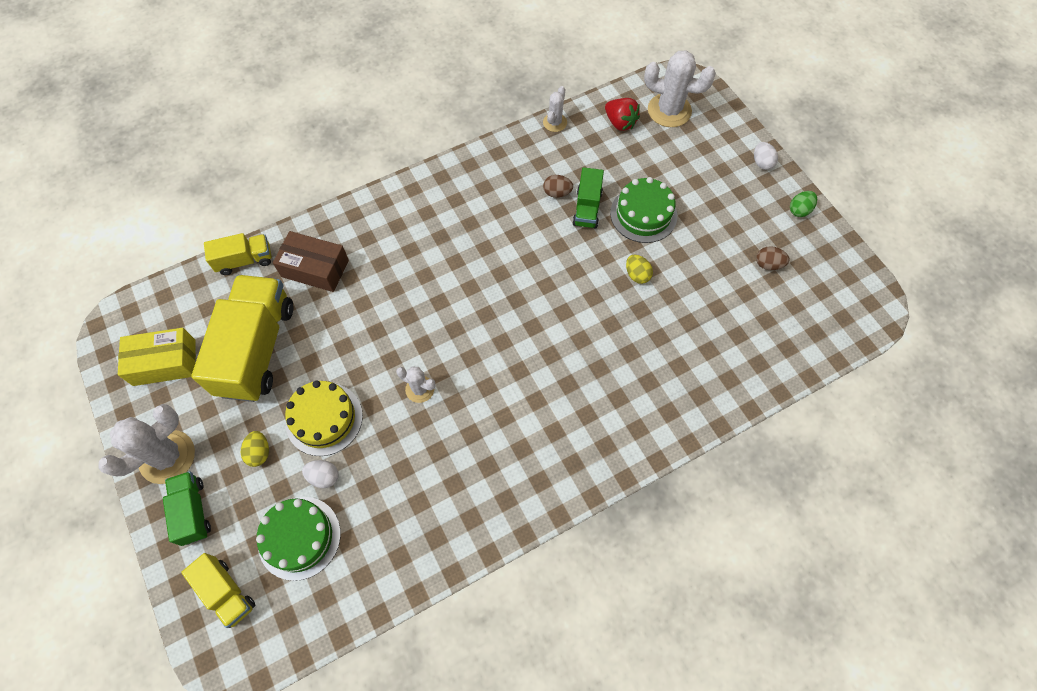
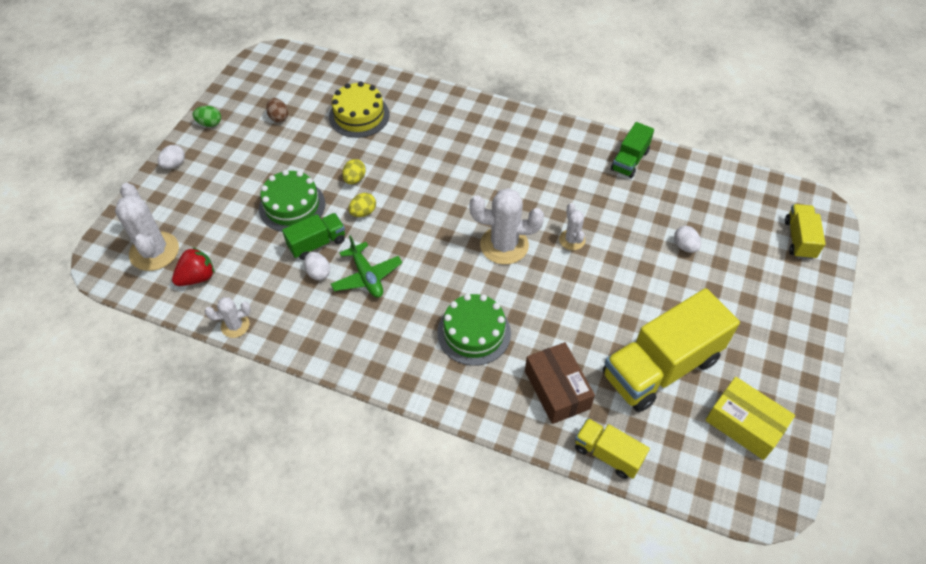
camera: 130 degrees left, 10 degrees down
(167, 457) = (788, 349): white cactus -> white cactus (504, 245)
(193, 511) = (792, 299): green truck -> green truck (629, 160)
(259, 452) = (717, 296): yellow egg -> yellow egg (363, 212)
(299, 537) = (729, 229): green cake -> green cake (474, 333)
(324, 419) = (653, 278): yellow cake -> yellow cake (359, 115)
(524, 220) = (367, 276): none -> green plane
(557, 193) = (318, 273): brown egg -> white egg
(620, 123) = (197, 277): red strawberry -> red strawberry turned 45 degrees clockwise

